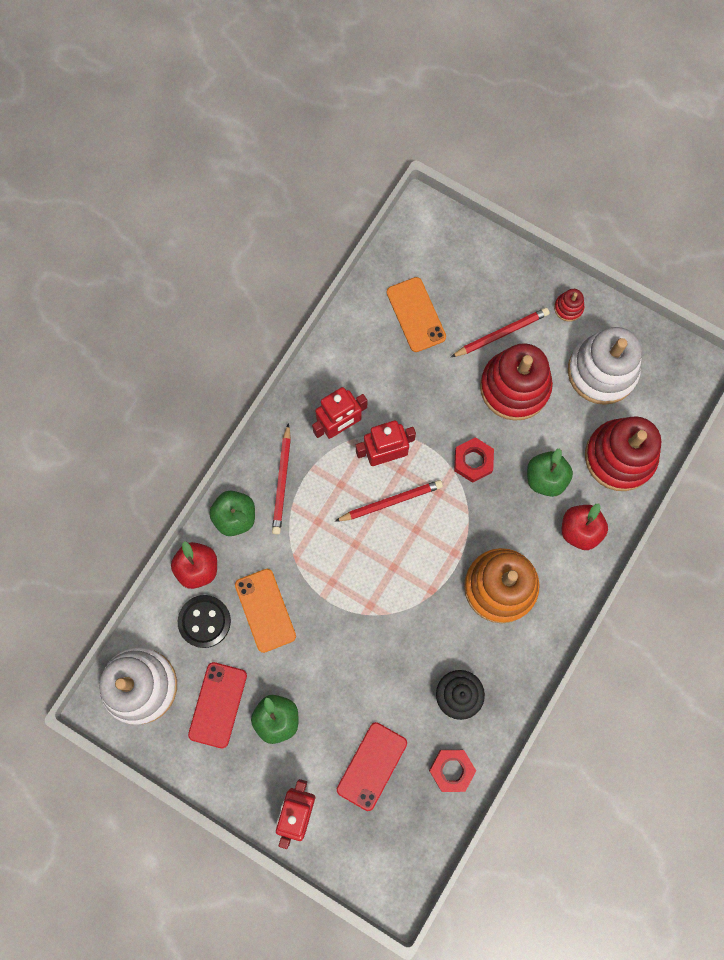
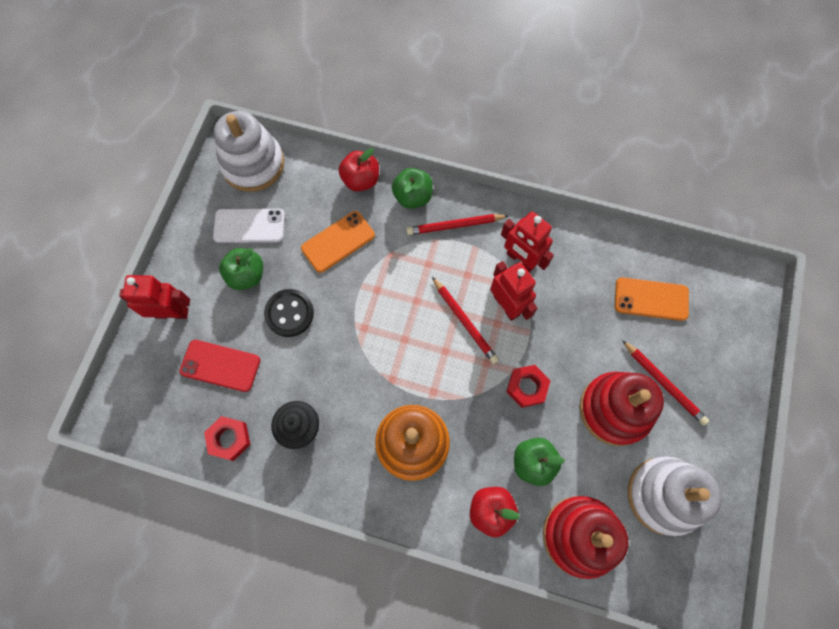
camera: 75 degrees right, 5 degrees down
(204, 621) = (317, 197): black button -> black button (289, 313)
(218, 704) = (249, 226): red phone -> white phone
(416, 314) = (651, 299): orange phone -> orange phone turned 45 degrees clockwise
(568, 308) = (717, 444): red stacking toy -> none

